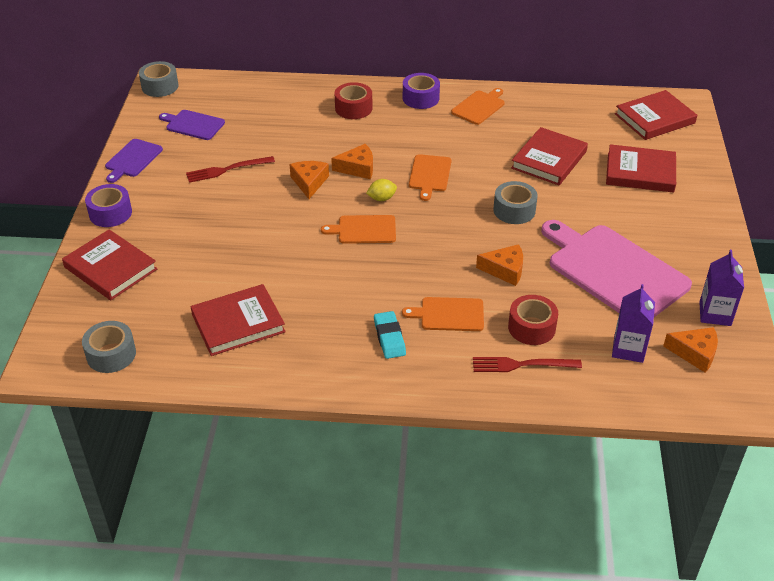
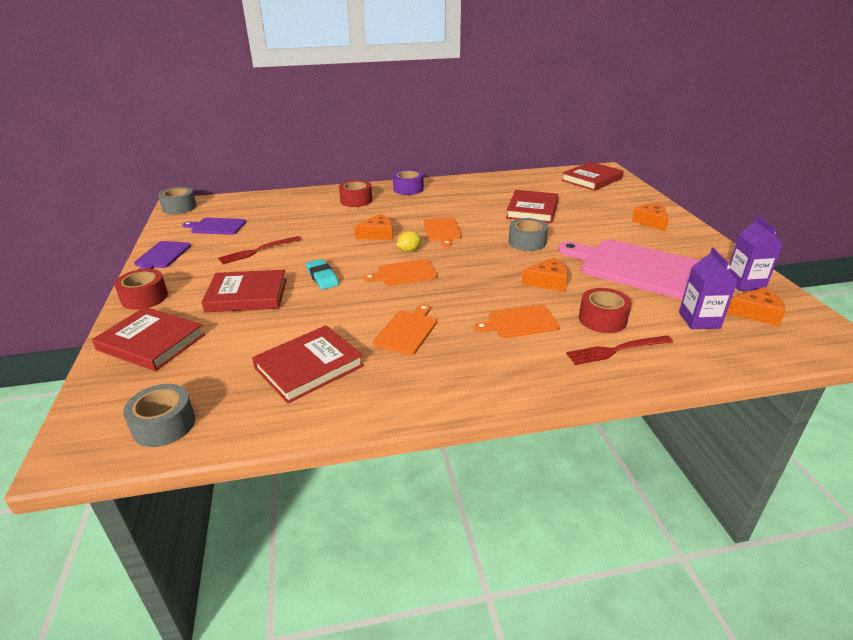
camera: 15 degrees left, 10 degrees down
(110, 213) = (144, 297): purple tape -> red tape
(309, 182) = (338, 249): orange cheese -> orange cheese (651, 222)
(389, 338) = (474, 351): turquoise eraser -> turquoise eraser (322, 277)
(479, 107) = (457, 188): orange cutting board -> orange cutting board (407, 331)
(640, 172) = (606, 208): red book -> red book (247, 295)

